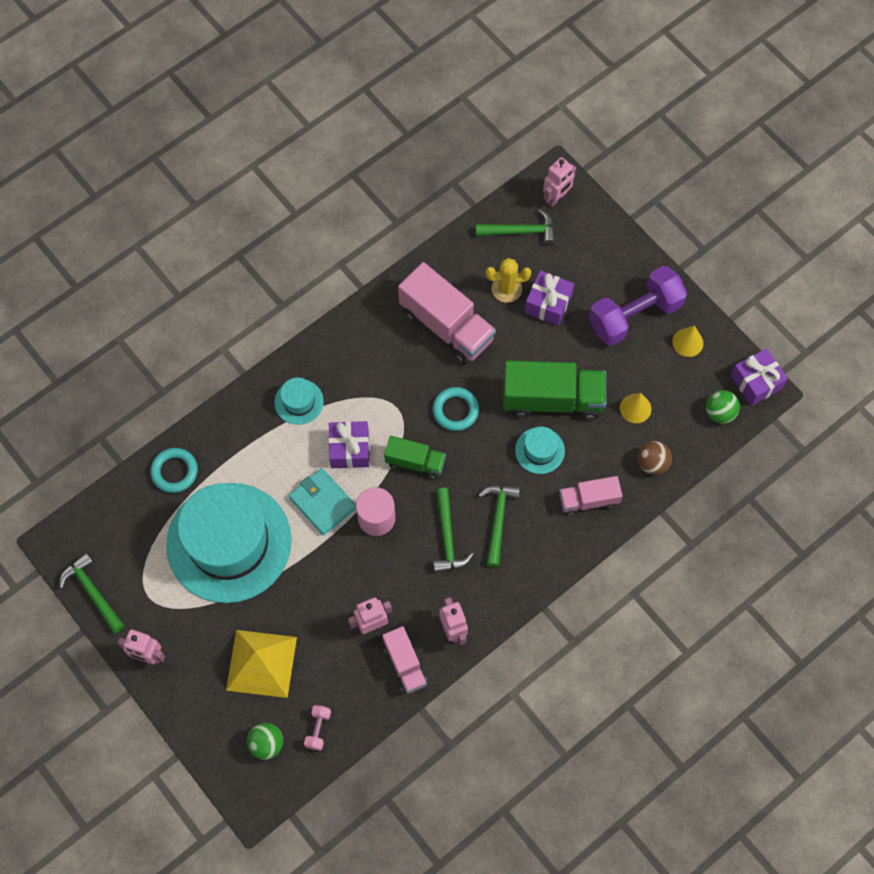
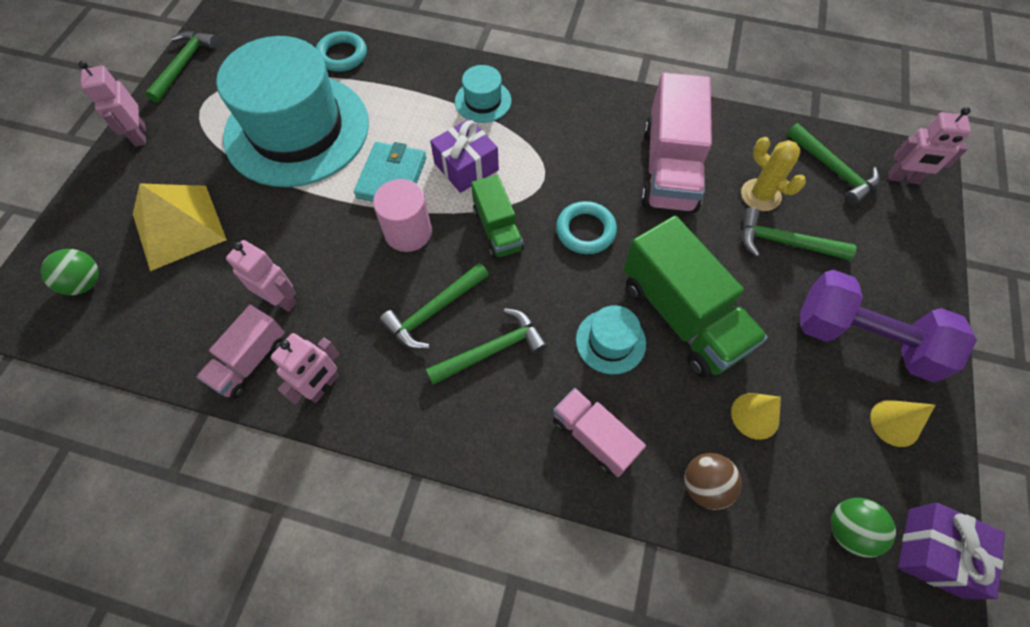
camera: 55 degrees right, 5 degrees down
(318, 729) = (124, 321): pink dumbbell -> none
(548, 304) = (784, 242): purple gift -> green hammer

